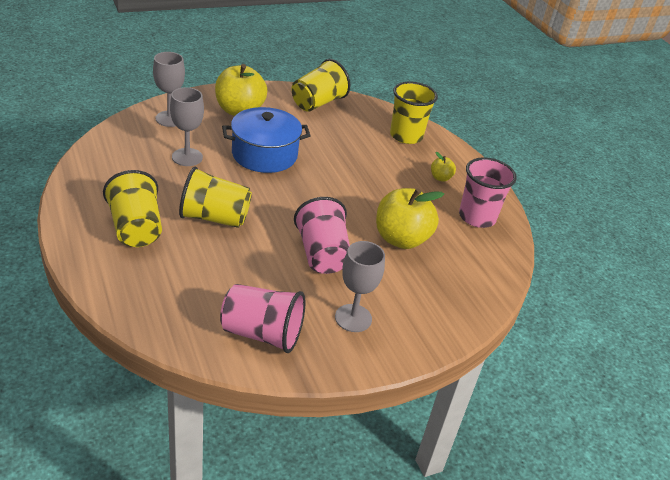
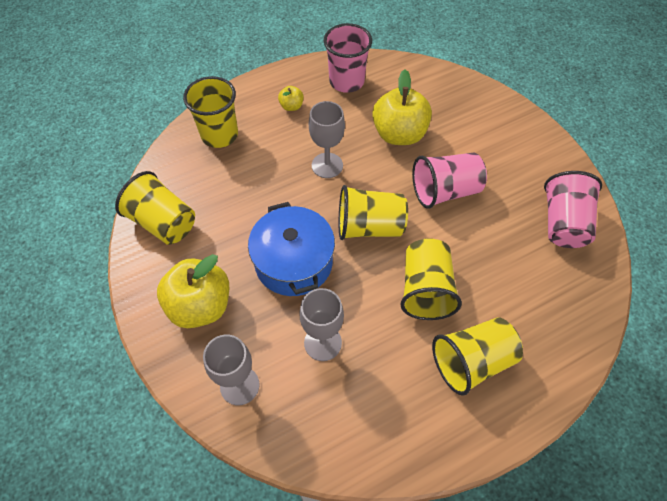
camera: 90 degrees left, 20 degrees up
(290, 199) = (369, 226): none -> yellow cup
(353, 318) = (515, 162): grey goblet -> grey goblet (327, 165)

